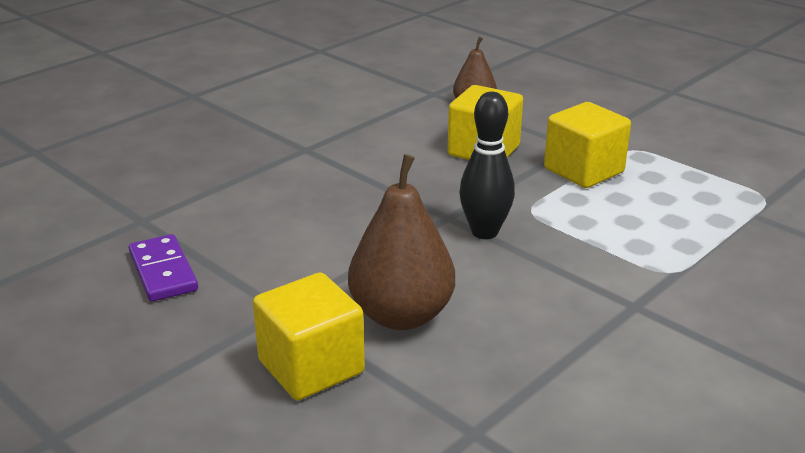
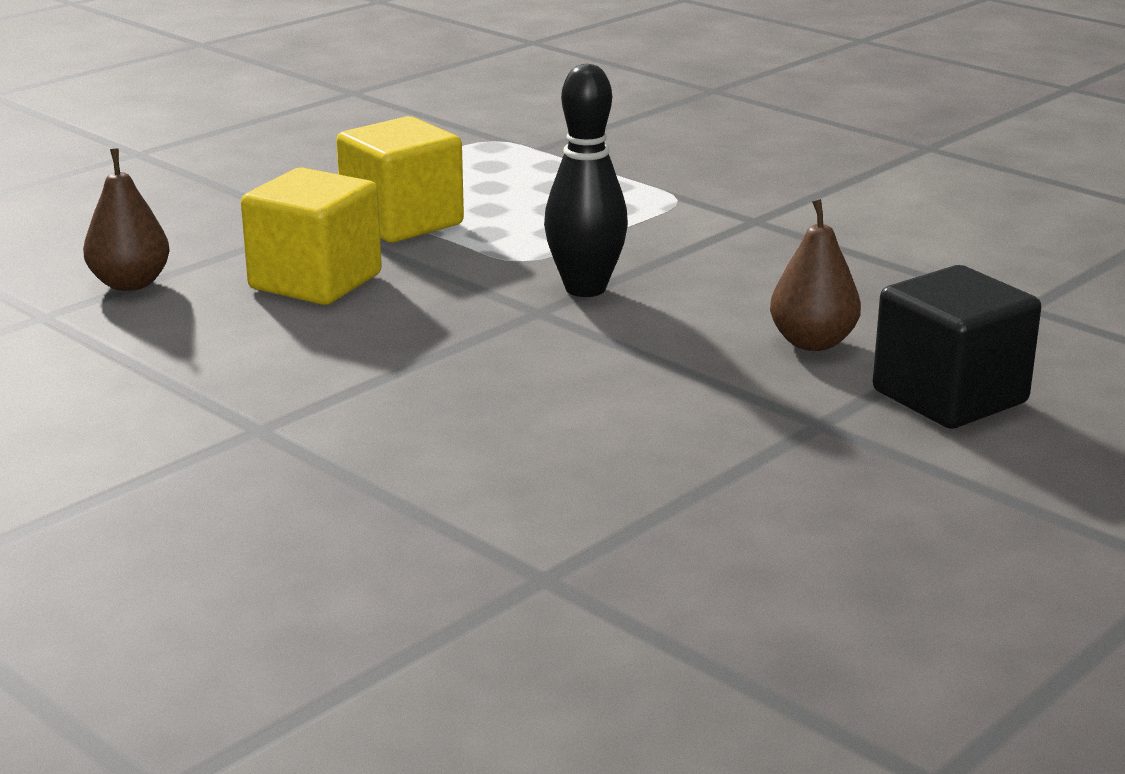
camera: 90 degrees left, 5 degrees down
(163, 271) = (732, 532): purple domino -> none
(311, 367) = (949, 397): yellow cube -> black cube
(401, 315) = (812, 342): brown pear -> brown pear, size x0.59

